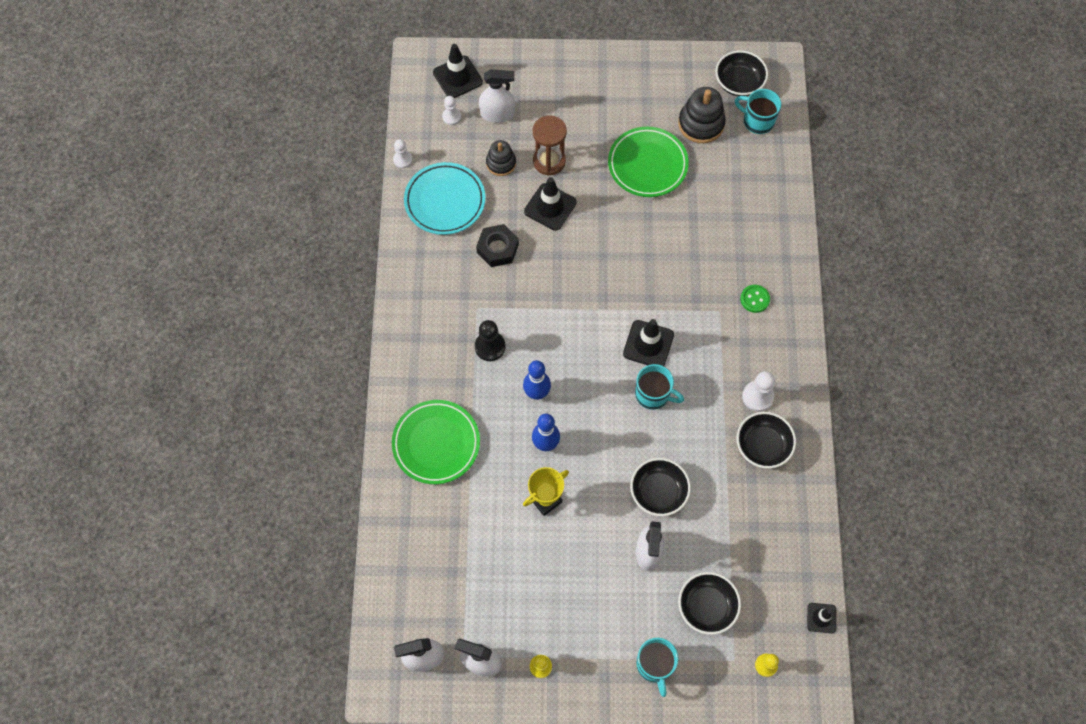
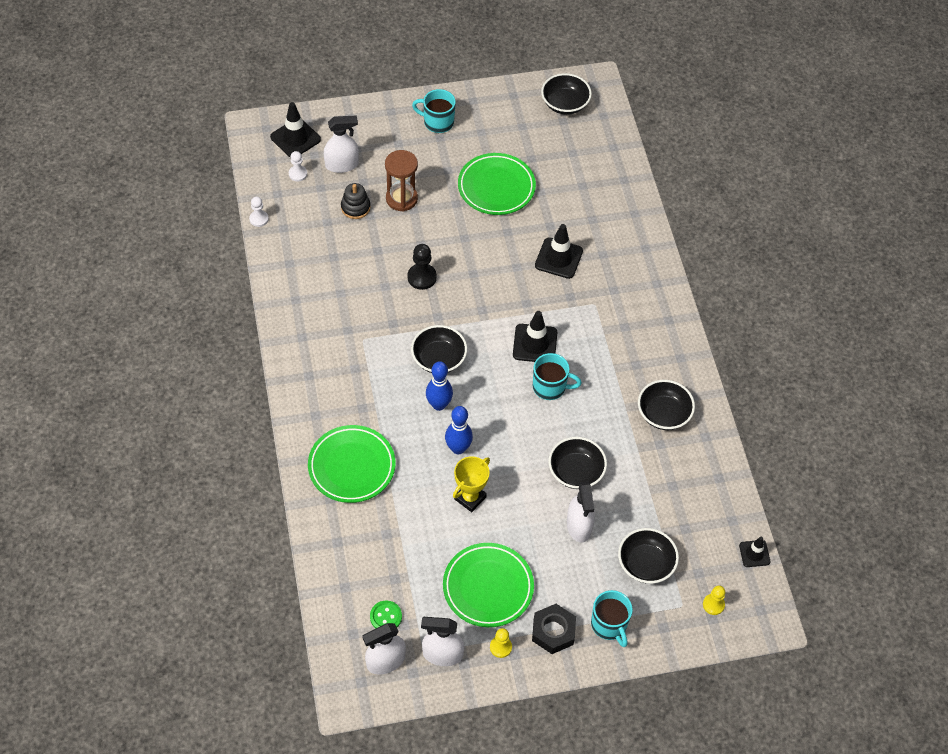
camera: 15 degrees left, 10 degrees down
(445, 201) = (309, 249): turquoise plate -> none
(490, 347) = (383, 371): black pawn -> black pawn (422, 277)
(497, 248) = (370, 283): black nut -> black nut (553, 631)
(542, 599) = (488, 587): none -> green plate
(548, 343) = (438, 359): none -> black bowl
(550, 207) = (412, 238): black traffic cone -> black traffic cone (558, 258)
(701, 124) = (538, 144): black stacking toy -> none
(754, 299) = (625, 288): green button -> green button (386, 617)
(757, 121) = (590, 134): turquoise mug -> turquoise mug (437, 122)
(757, 396) = (648, 372): white pawn -> none

